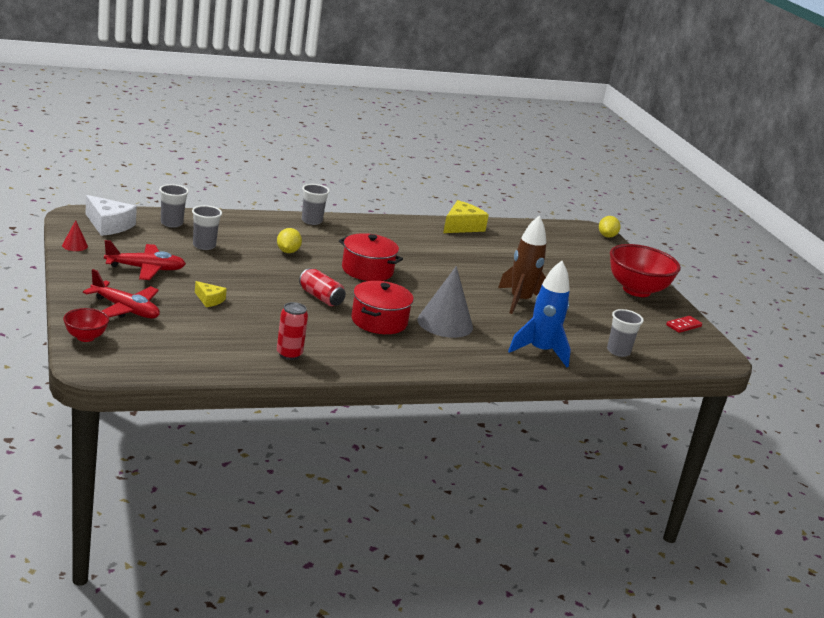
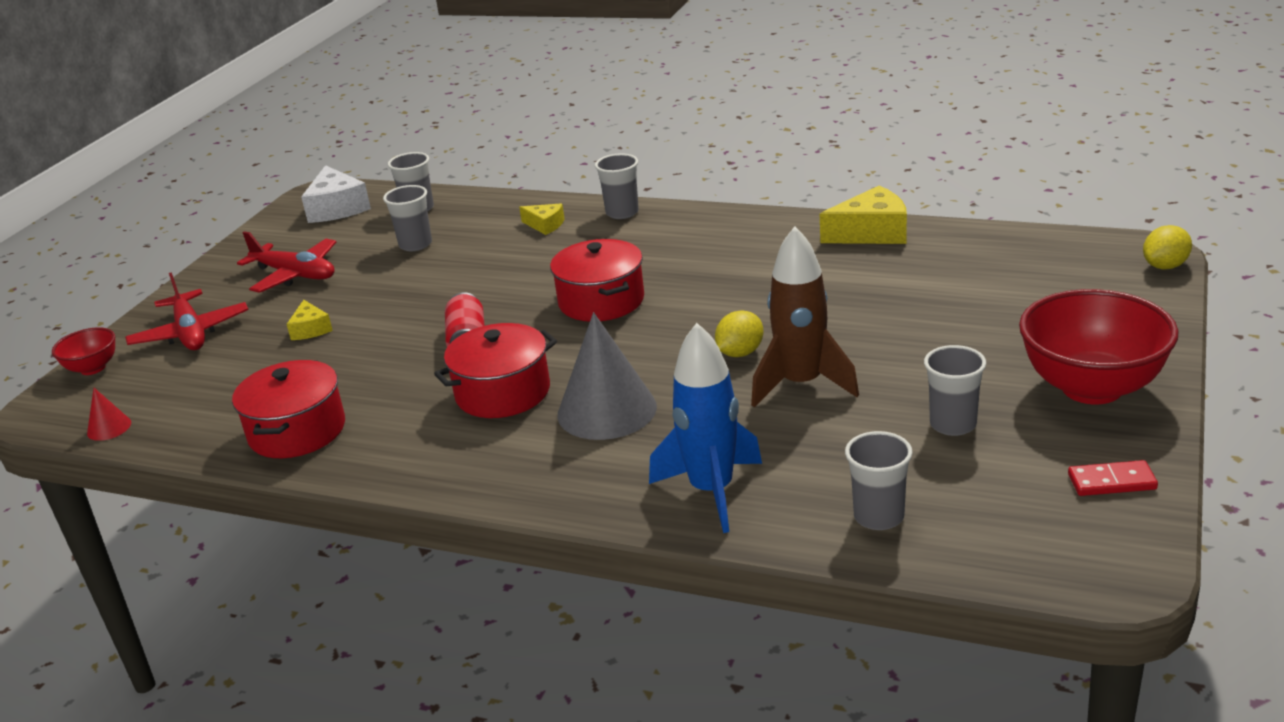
camera: 45 degrees right, 5 degrees up
(75, 245) = (258, 235): red cone -> red cone (109, 428)
(274, 230) = (545, 225): none -> yellow cheese
(288, 251) = (520, 261): yellow lemon -> yellow lemon (740, 353)
(289, 354) = (297, 431): red can -> red pot
(602, 311) = (953, 424): none -> grey cup

